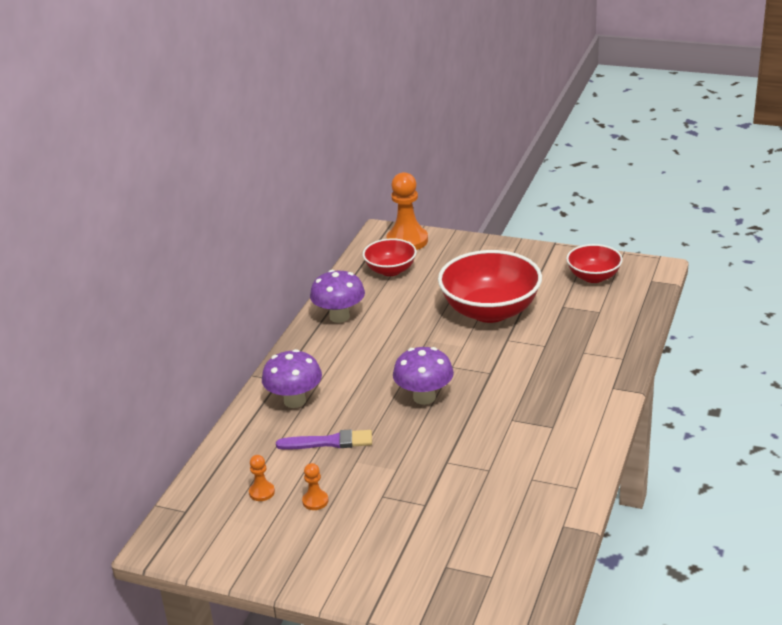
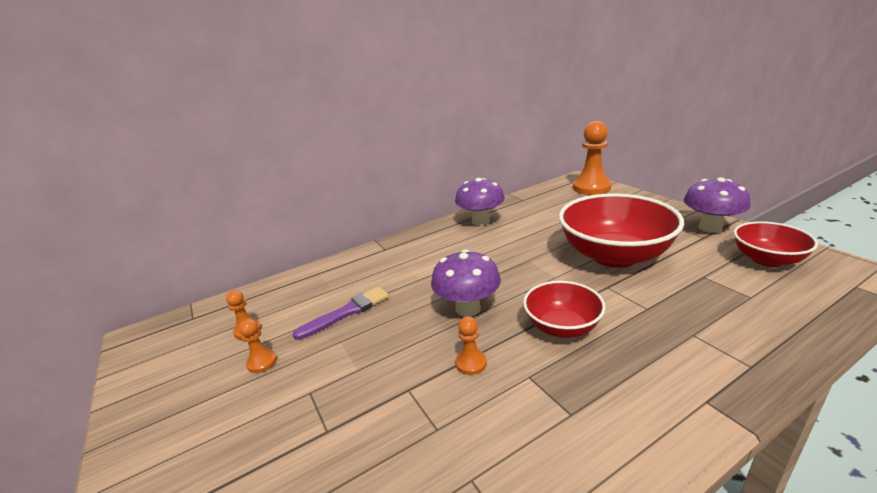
camera: 40 degrees right, 5 degrees down
(294, 401) = (372, 268): purple mushroom -> purple mushroom (710, 228)
(329, 442) = (347, 312): purple brush -> purple brush turned 75 degrees counterclockwise
(390, 270) = (556, 202): red bowl -> red bowl (562, 327)
(468, 429) = (471, 363): none -> orange pawn

